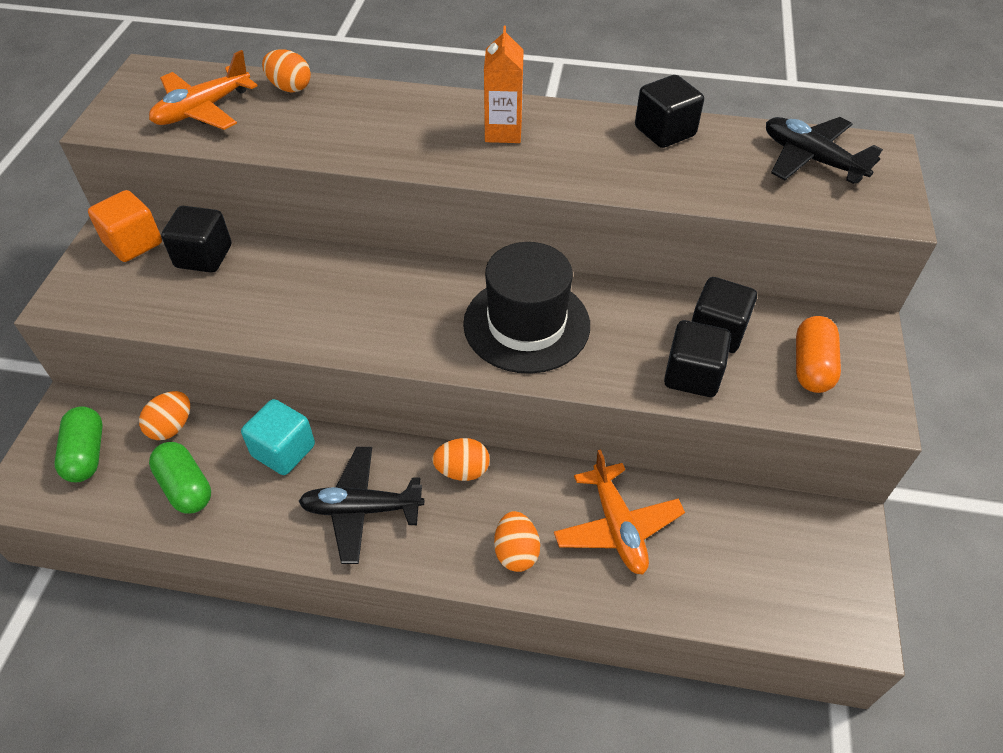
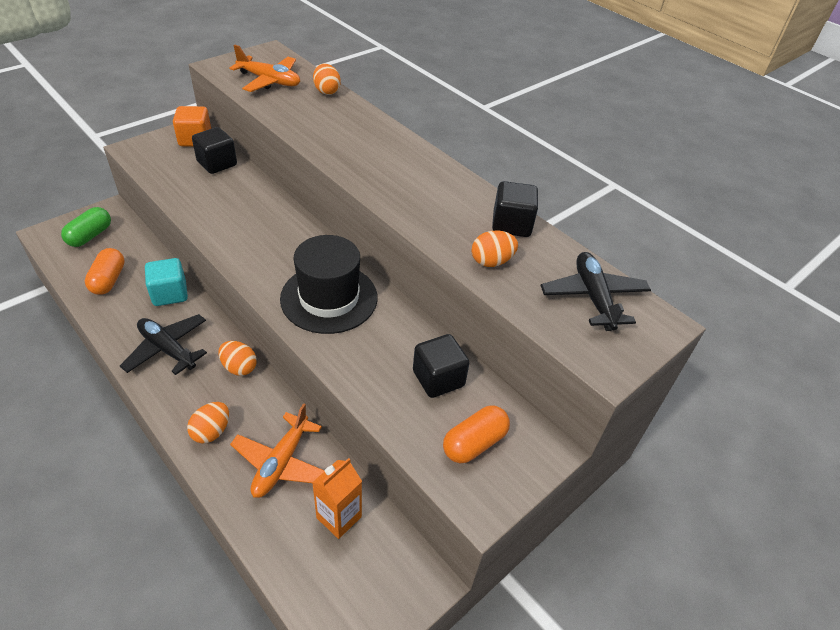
camera: 35 degrees right, 5 degrees down
(171, 427) = (138, 248): orange egg -> orange egg (491, 261)
(185, 487) = (108, 280): green capsule -> orange capsule
(203, 110) = (269, 81): orange plane -> orange plane turned 150 degrees counterclockwise
(503, 132) = (408, 171): orange carton -> orange carton (339, 517)
(692, 375) = (387, 392): black cube -> none

